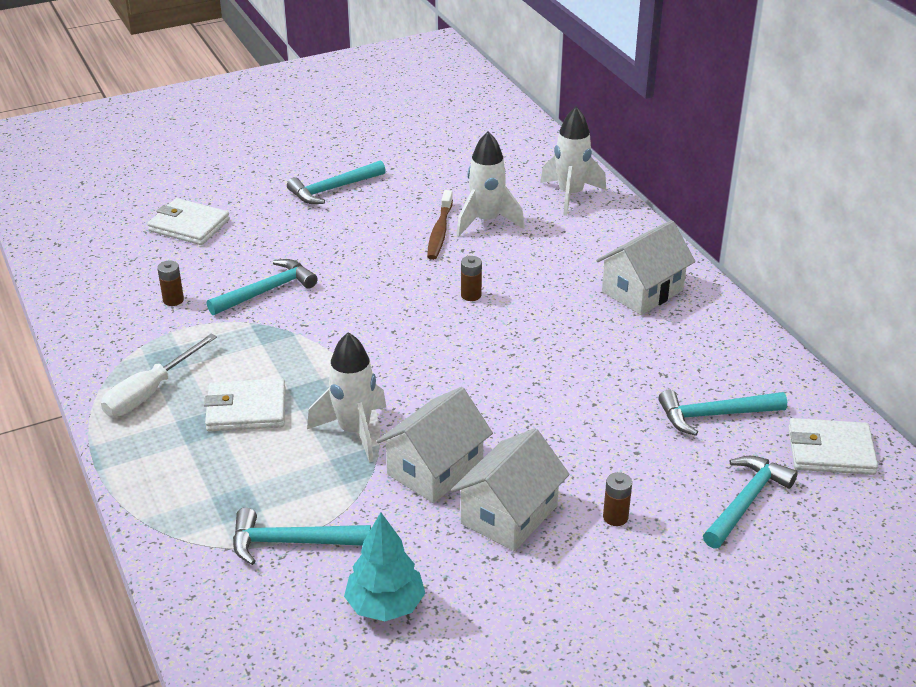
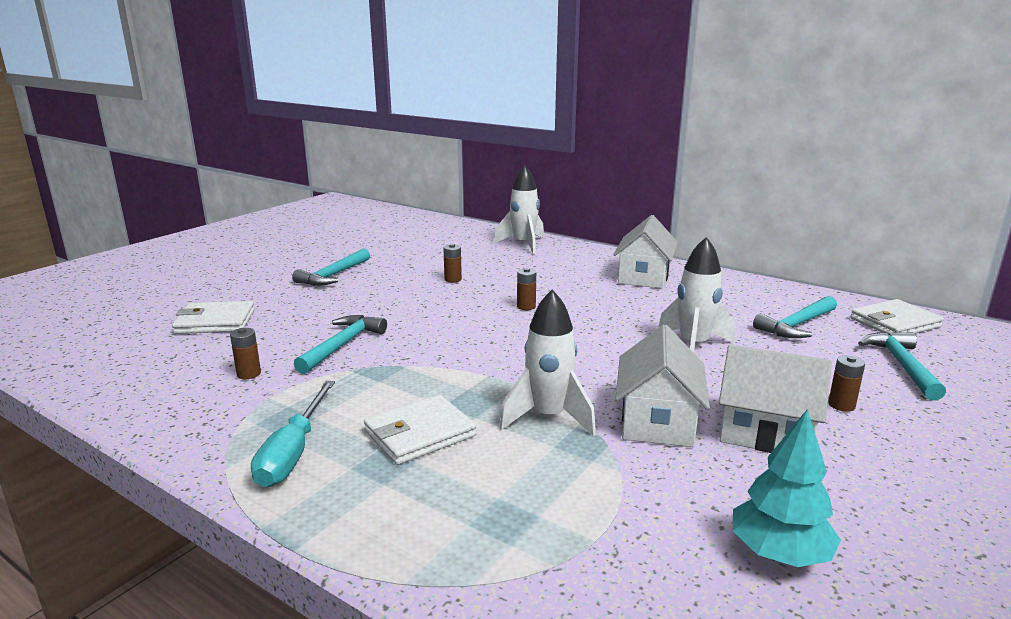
camera: 30 degrees left, 15 degrees down
(150, 392) = (293, 452): white screwdriver -> turquoise screwdriver
(292, 542) = (609, 533): turquoise hammer -> none
(440, 231) = (453, 279): brown toothbrush -> brown battery
(486, 221) = (482, 268): white rocket -> white rocket (693, 346)
(509, 514) = (765, 432): white house -> white house turned 75 degrees counterclockwise

